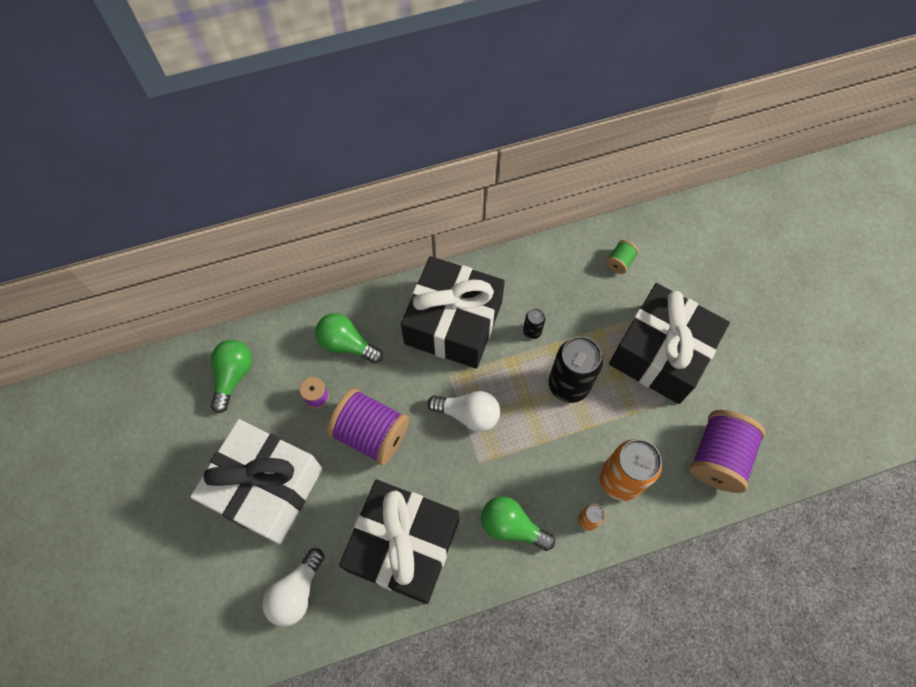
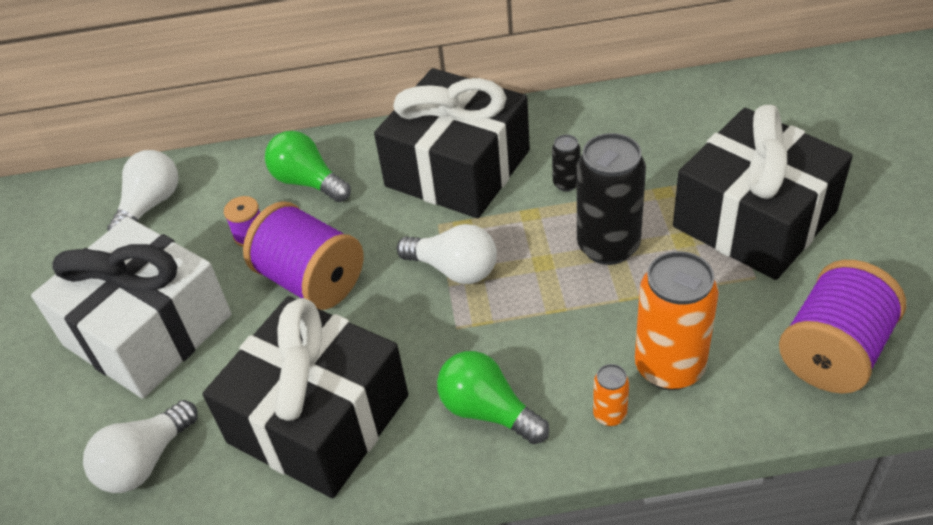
camera: 15 degrees right, 20 degrees down
(233, 376) = (150, 205): green light bulb -> white light bulb
(619, 262) = (706, 116): green spool -> none

